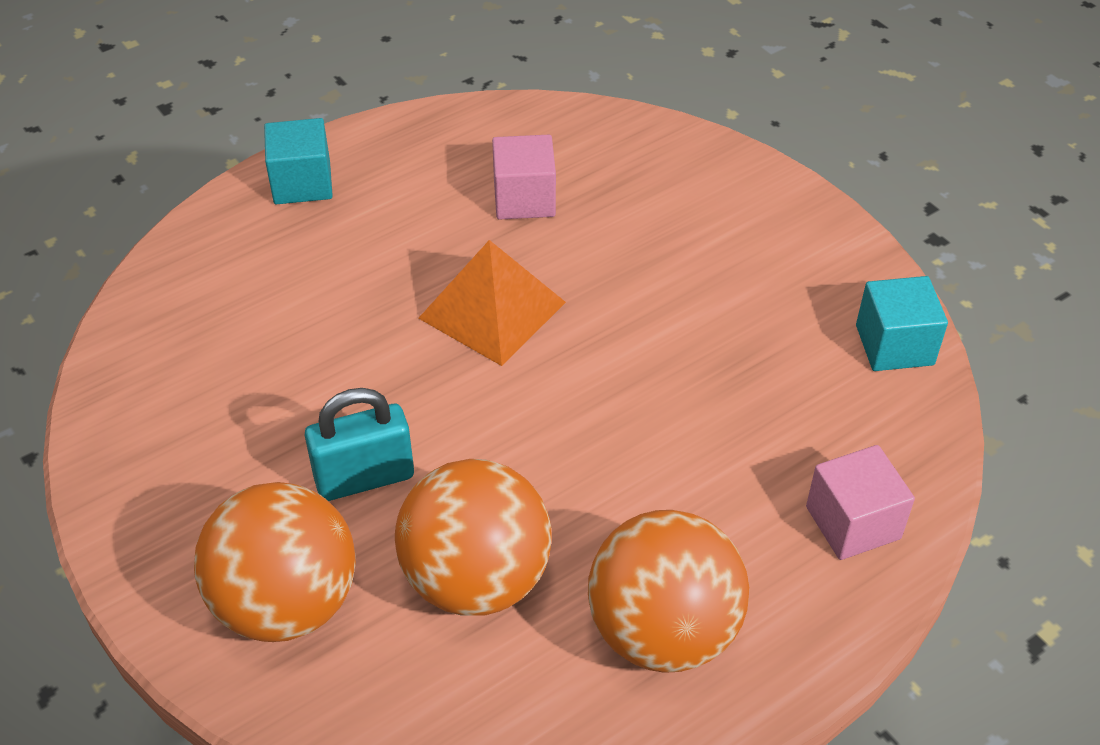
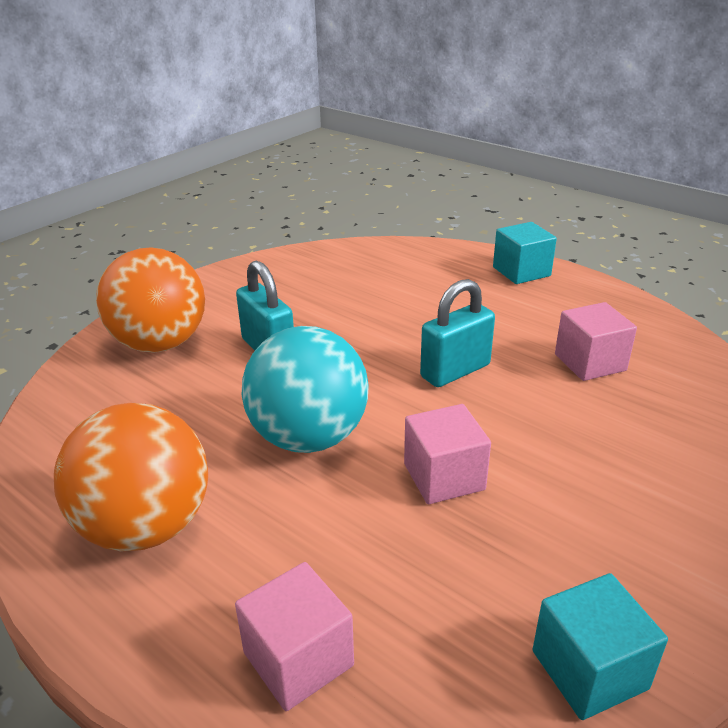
camera: 75 degrees right, 15 degrees down
(476, 578) = (189, 415): orange ball -> none
(492, 310) = (455, 371): orange pyramid -> turquoise padlock
(563, 466) = (308, 437): none -> turquoise ball
(663, 369) = (444, 477): none -> pink cube

